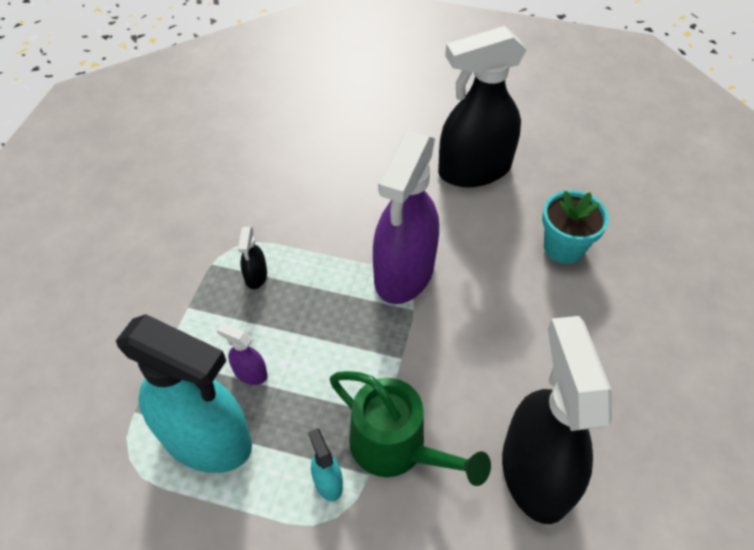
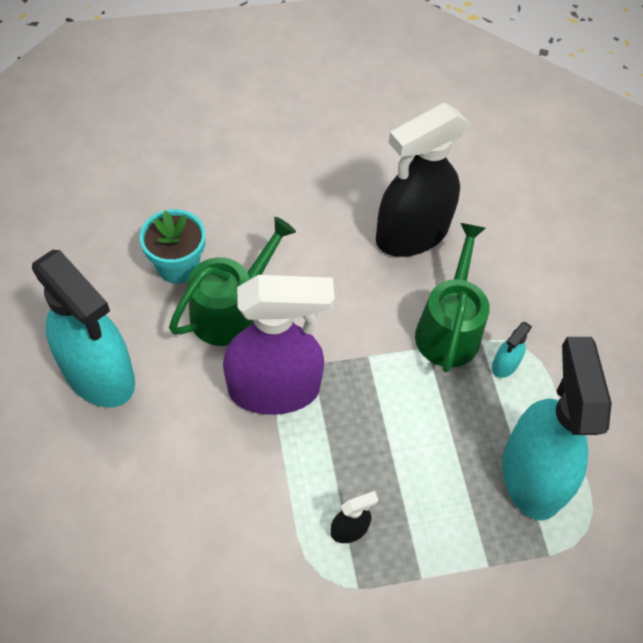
camera: 120 degrees left, 5 degrees up
(250, 373) = (454, 474): purple spray bottle -> none
(473, 170) = (99, 374): black spray bottle -> turquoise spray bottle
(499, 270) = (231, 310): none -> green watering can

